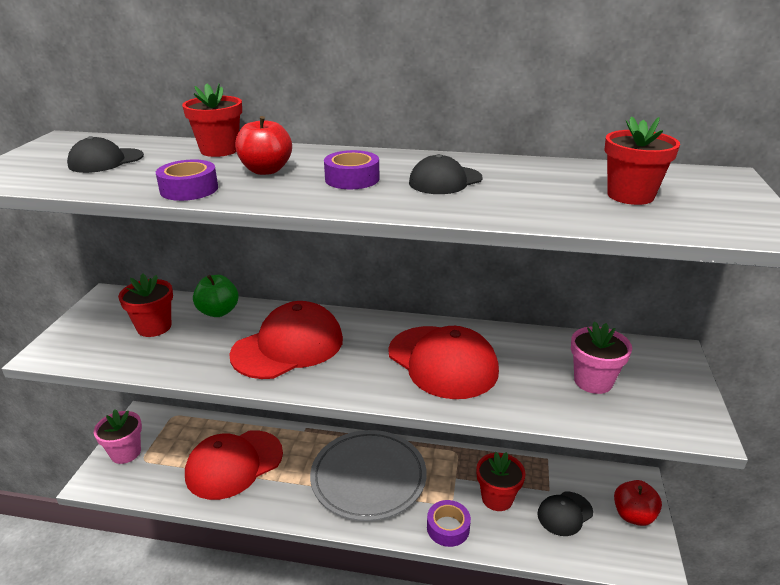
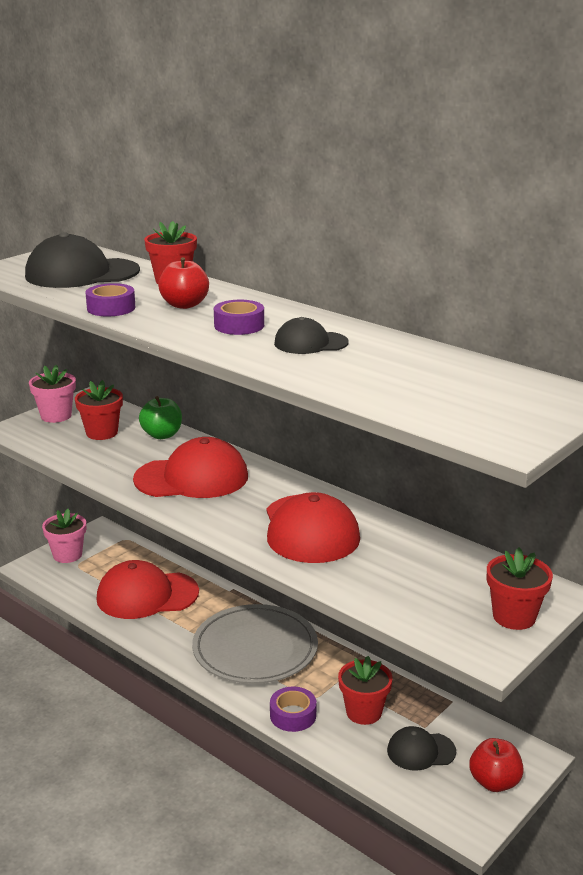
camera: 30 degrees right, 5 degrees down
(106, 161) = (82, 273): black cap -> black cap, size x1.82
(593, 381) = (433, 587): pink flower pot -> pink flower pot (56, 416)
(630, 195) = (448, 390): red flower pot -> red flower pot (514, 617)

